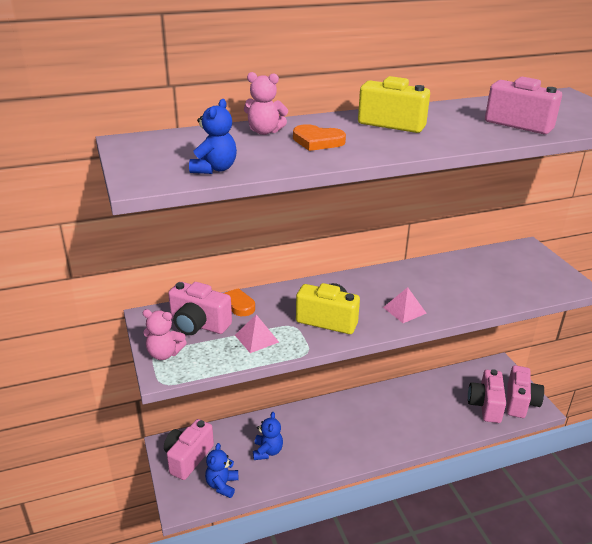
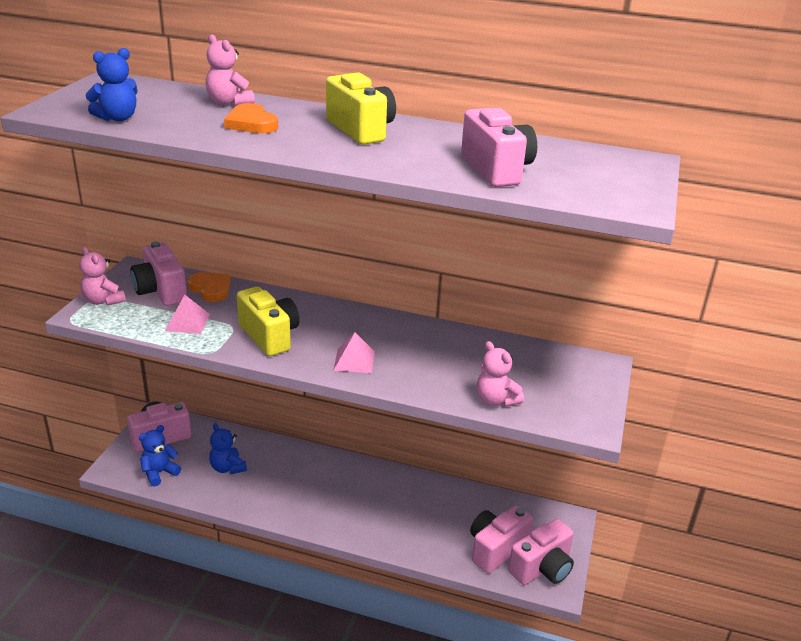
camera: 35 degrees right, 0 degrees up
(267, 451) = (227, 468): blue teddy bear -> blue teddy bear turned 105 degrees clockwise
(513, 295) = (495, 400): none -> pink teddy bear

